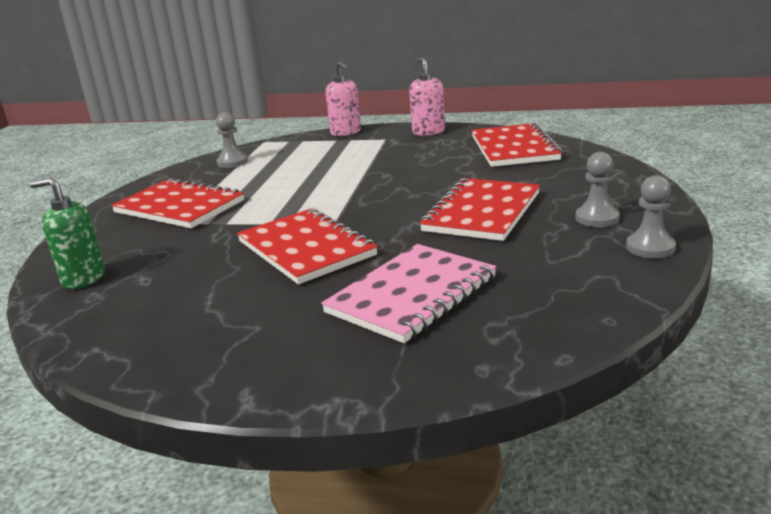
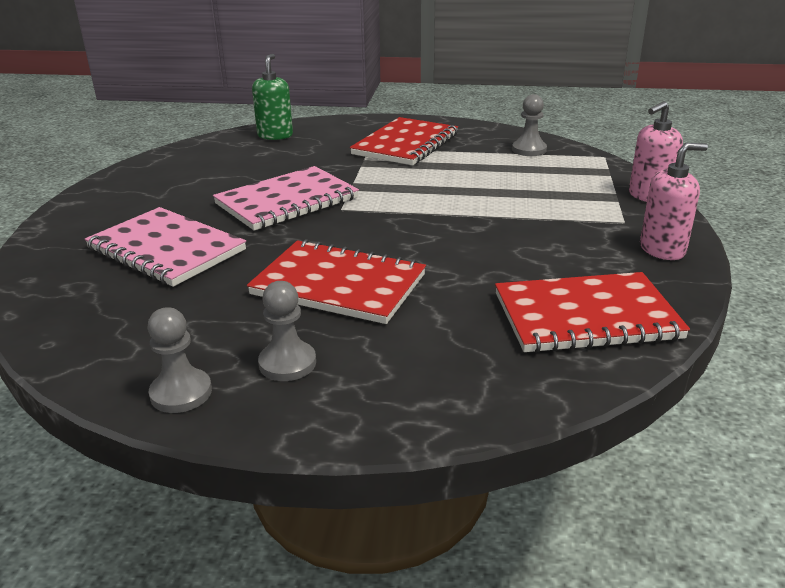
camera: 85 degrees right, 5 degrees up
(306, 248) = (287, 201): red notebook -> pink notebook

